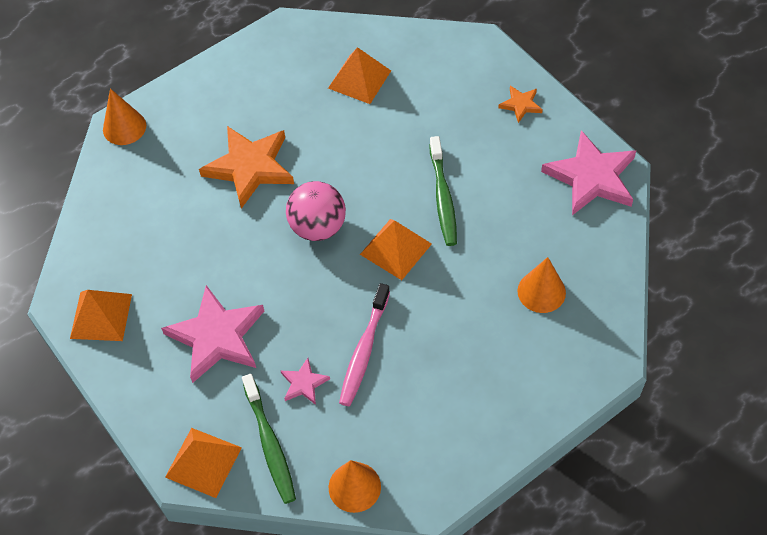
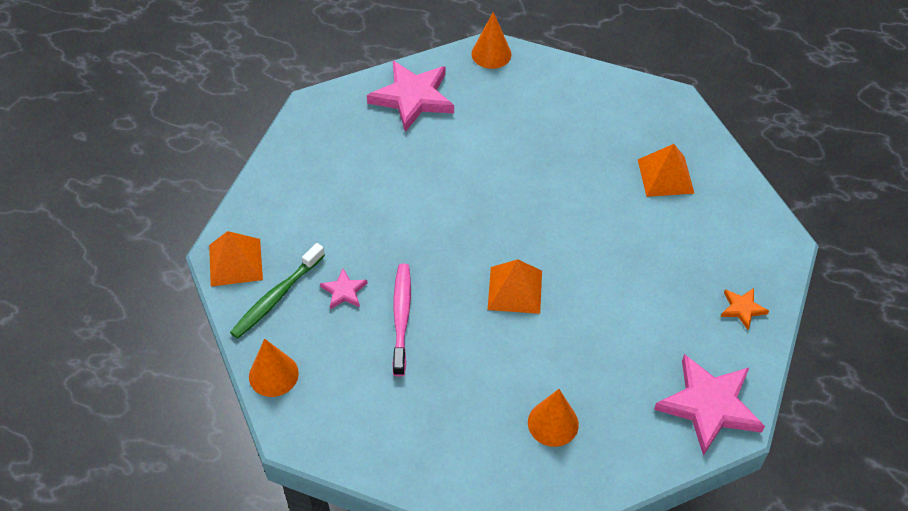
camera: 55 degrees right, 5 degrees down
(101, 316) = (317, 133): orange pyramid -> none
(217, 337) = (347, 212): pink star -> pink star (413, 98)
(250, 167) = (516, 150): orange star -> none
(318, 227) = (495, 224): pink ball -> none
(364, 350) = (401, 317): pink toothbrush -> pink toothbrush turned 105 degrees clockwise
(443, 197) = (593, 298): green toothbrush -> none

